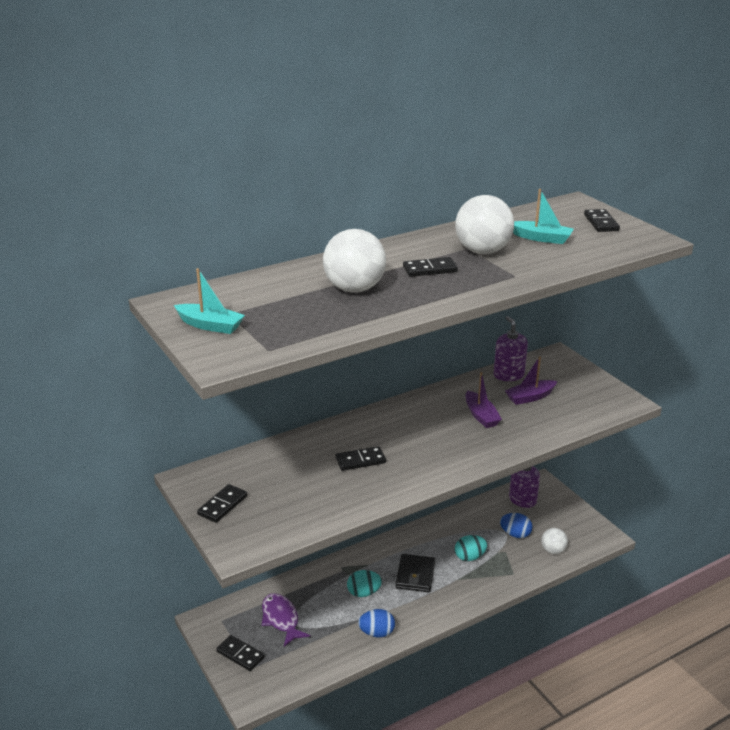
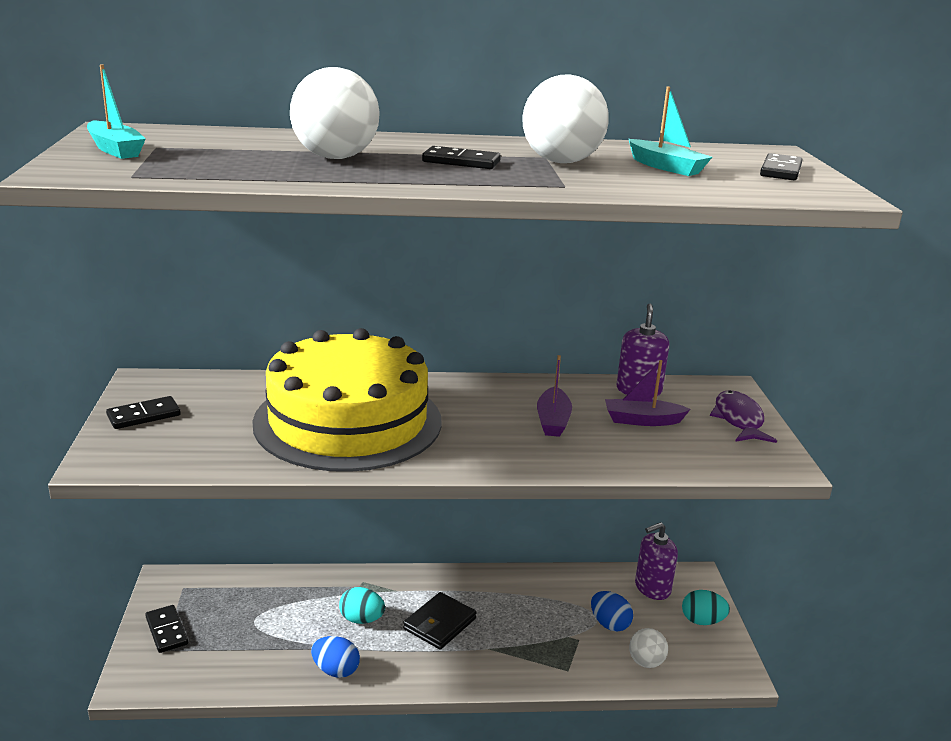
camera: 25 degrees right, 5 degrees down
(281, 619) = (244, 611): purple fish -> purple fish (739, 420)
(360, 460) = (348, 421): black domino -> yellow cake
(470, 557) = (526, 628): turquoise egg -> turquoise egg (702, 621)

